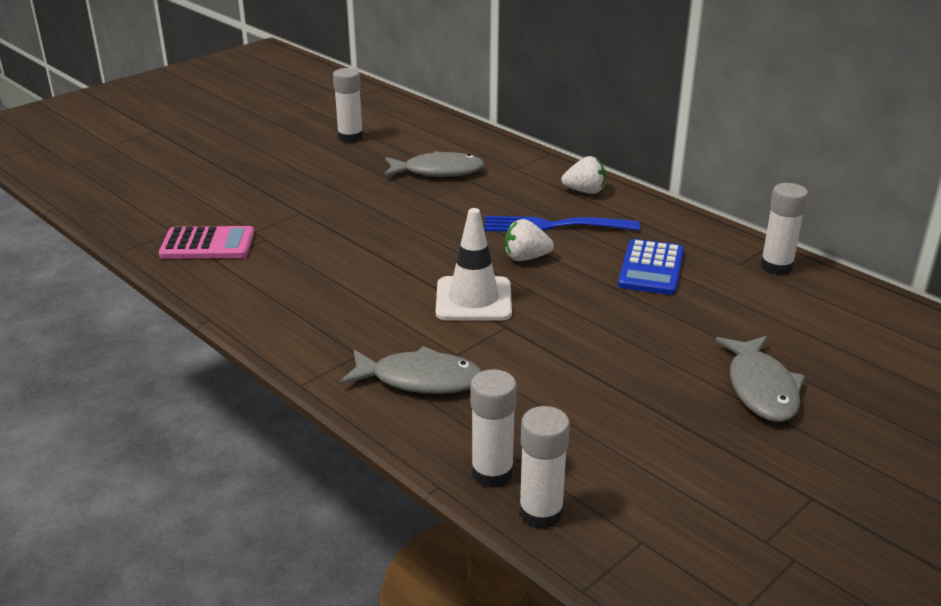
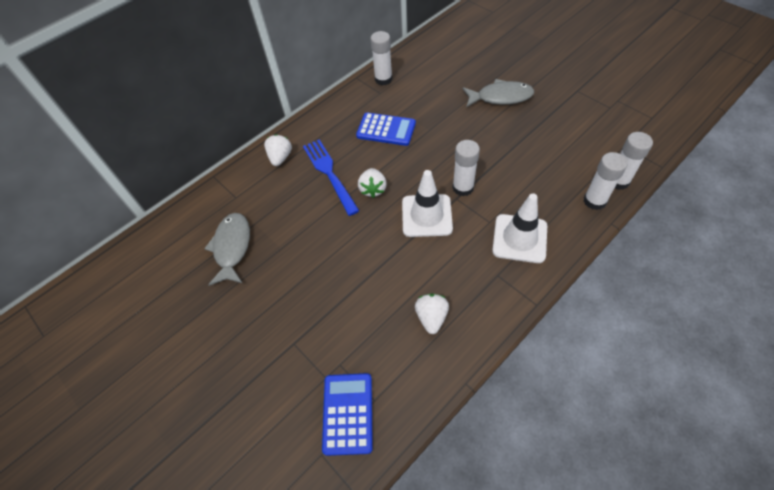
camera: 85 degrees left, 25 degrees up
(207, 244) = (348, 413): pink calculator -> blue calculator
(306, 298) = (431, 317): none -> white strawberry
(350, 137) = (144, 323): white glue stick -> white glue stick (463, 187)
(420, 380) = (519, 238): grey fish -> white traffic cone
(555, 226) = (330, 174): blue fork -> blue fork turned 150 degrees clockwise

